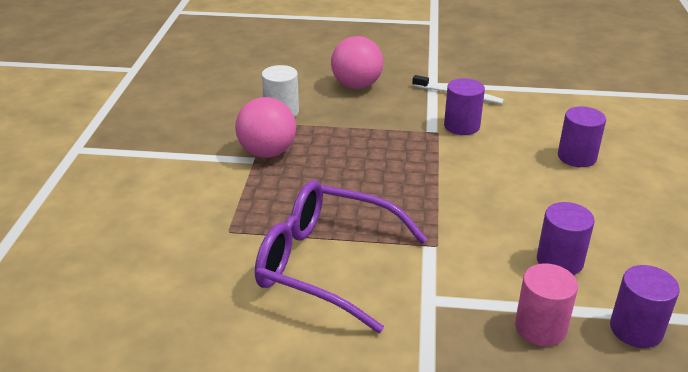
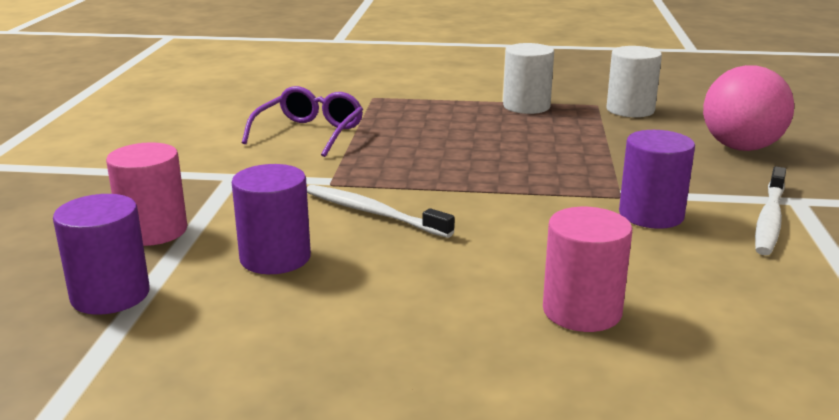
camera: 90 degrees right, 10 degrees down
(267, 152) = (526, 106): pink ball -> white cylinder
(326, 264) = (310, 133): purple glasses -> purple glasses, size x0.59
(482, 223) = (373, 213): none -> white toothbrush
(576, 157) = (582, 311): purple cylinder -> pink cylinder

